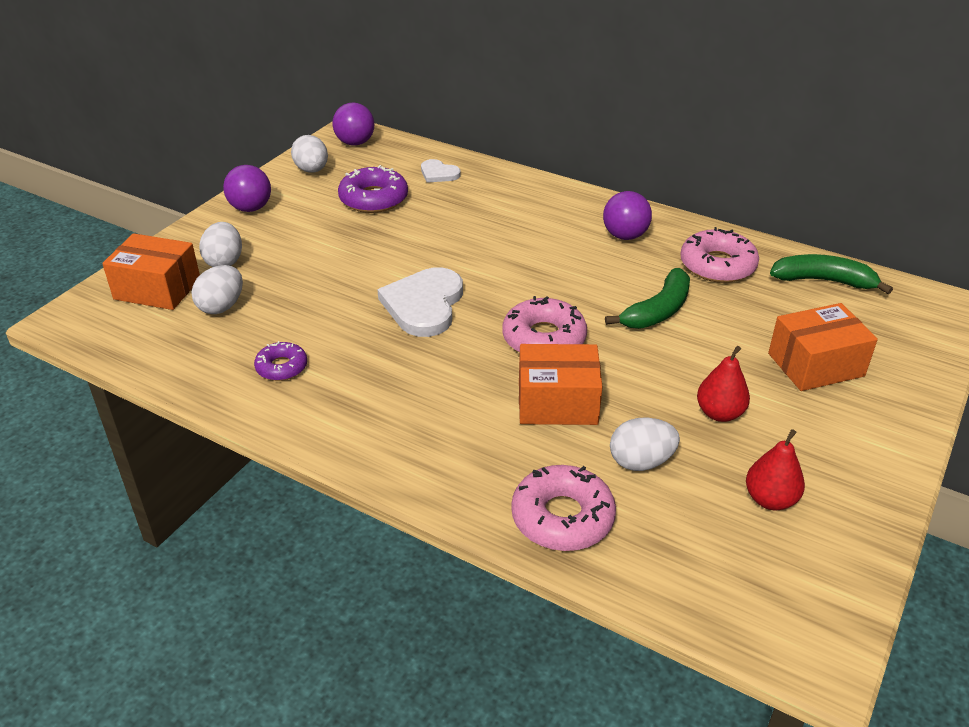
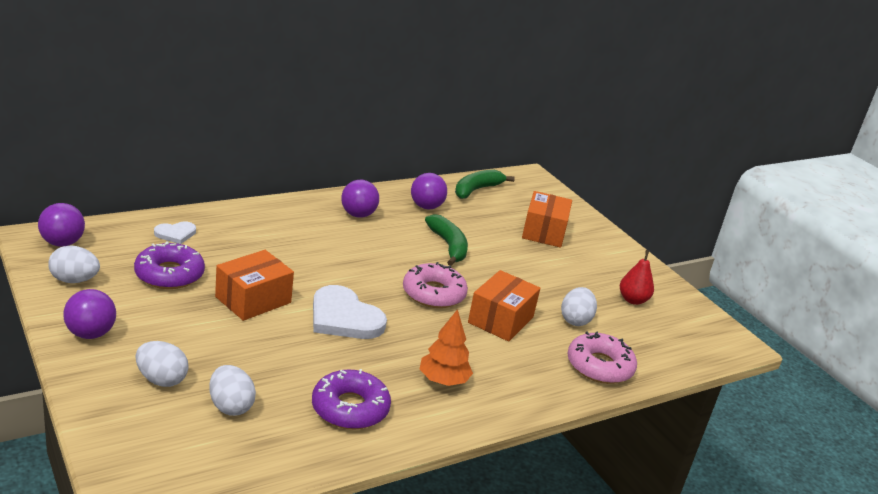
camera: 65 degrees left, 10 degrees down
(157, 289) = (156, 431): orange box -> orange box (253, 300)
(281, 367) = (350, 408): purple donut -> purple donut, size x1.68
(389, 405) = (443, 380): none -> orange tree
(717, 265) = (426, 207): pink donut -> purple ball
(719, 413) = (557, 277): red pear -> none

